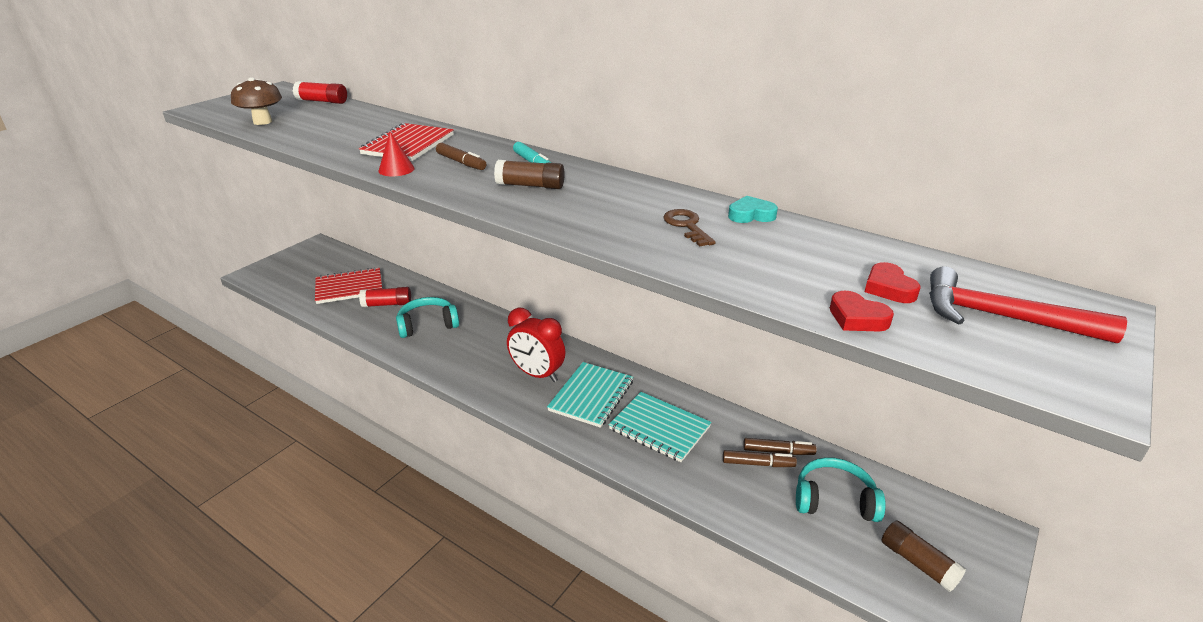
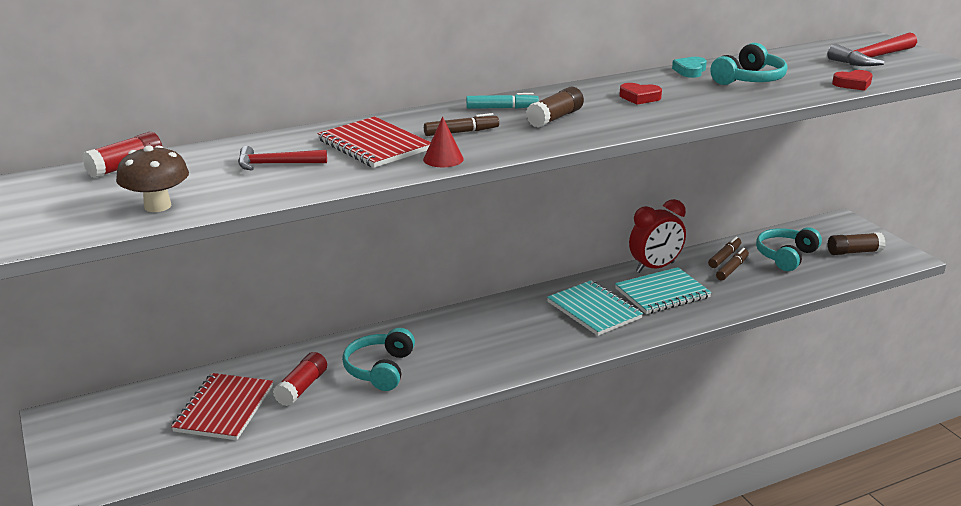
camera: 60 degrees left, 5 degrees down
(350, 130) = (276, 164): none -> red hammer
(537, 374) = (537, 327): red clock -> red clock (655, 267)
(687, 226) = (691, 90): brown key -> none
(770, 249) = (749, 79): none -> turquoise headphones
(889, 288) = (823, 69): red heart -> red heart (639, 97)

